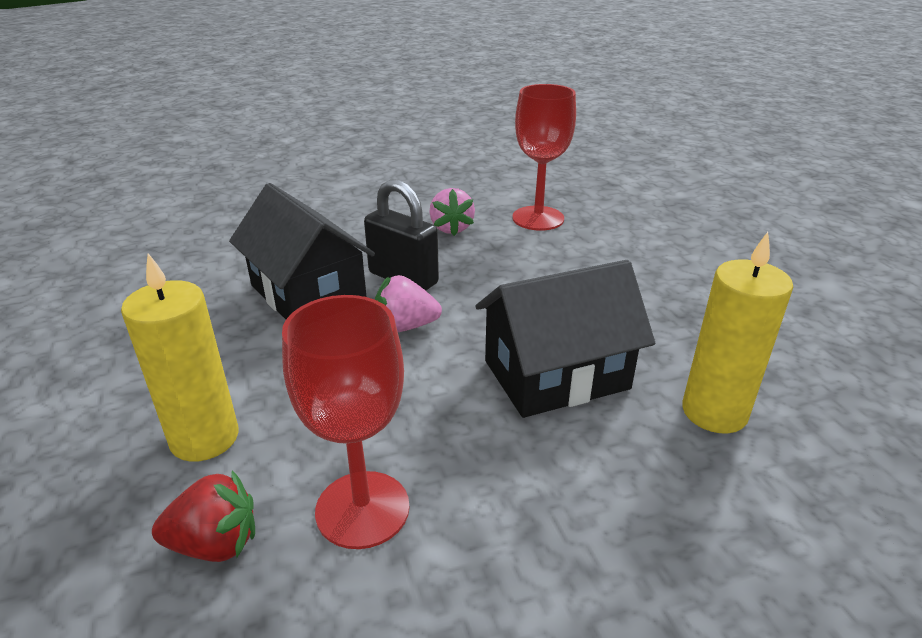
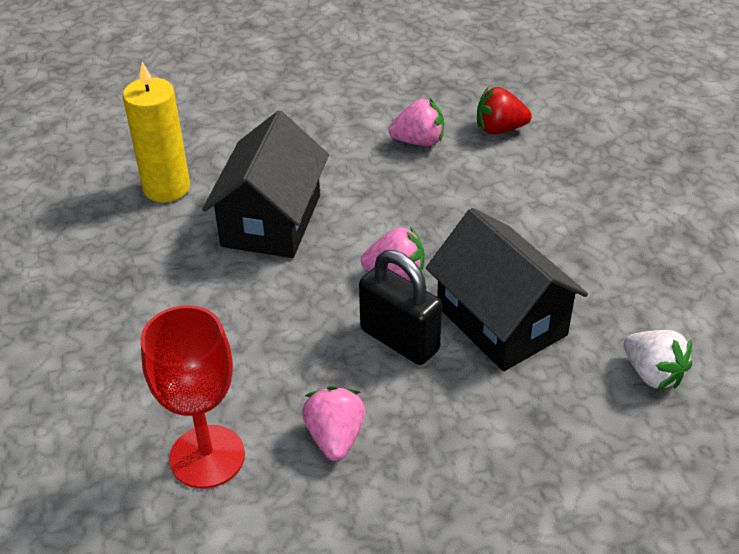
camera: 175 degrees left, 10 degrees up
(194, 265) = (652, 374): none -> white strawberry
(204, 438) = (535, 183): yellow candle -> none
(362, 509) = (418, 141): red goblet -> pink strawberry
(556, 375) = (271, 220): black house -> black house turned 60 degrees counterclockwise

